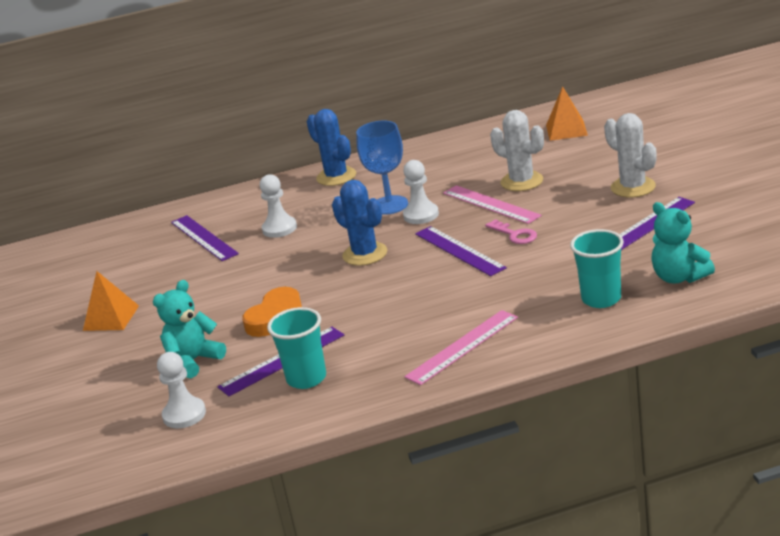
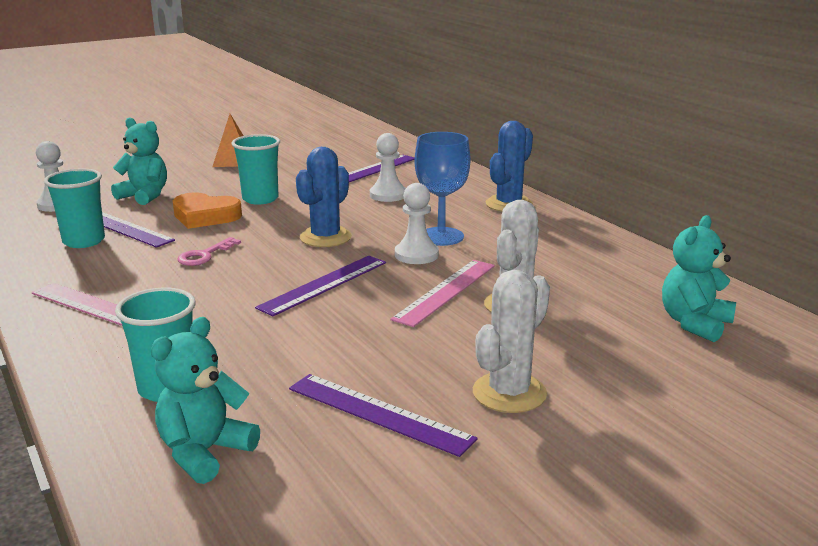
camera: 70 degrees right, 5 degrees down
(247, 292) = (260, 199): none -> turquoise cup
(514, 234) = (361, 314): pink key -> pink key (205, 255)
(566, 130) = (694, 323): orange pyramid -> turquoise teddy bear

